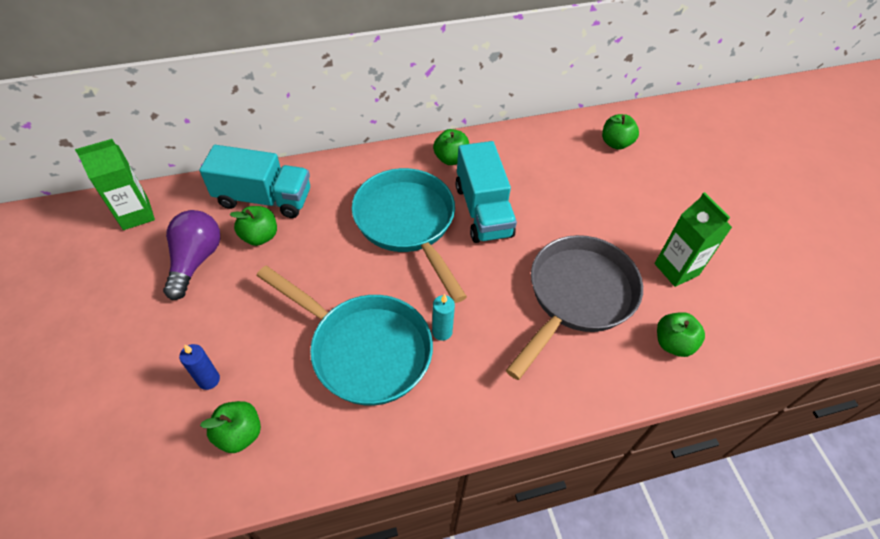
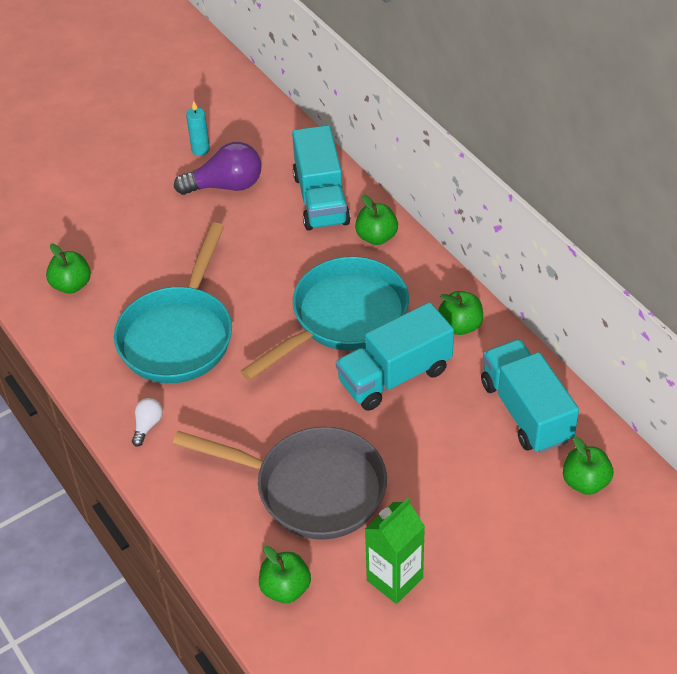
camera: 75 degrees right, 5 degrees down
(136, 214) = (258, 125): green carton -> none
(209, 380) = (112, 246): blue candle -> none
(260, 236) = (273, 215): green apple -> green apple (376, 237)
(442, 332) = (220, 386): turquoise candle -> turquoise candle (200, 149)
(464, 406) = (147, 425): none -> white light bulb
(546, 151) = (526, 411): none -> turquoise truck

